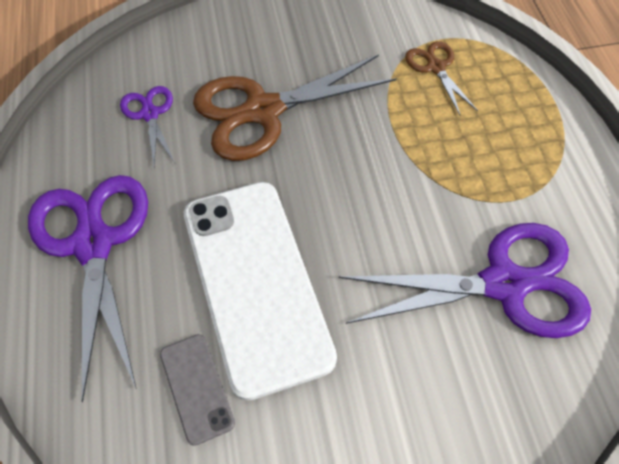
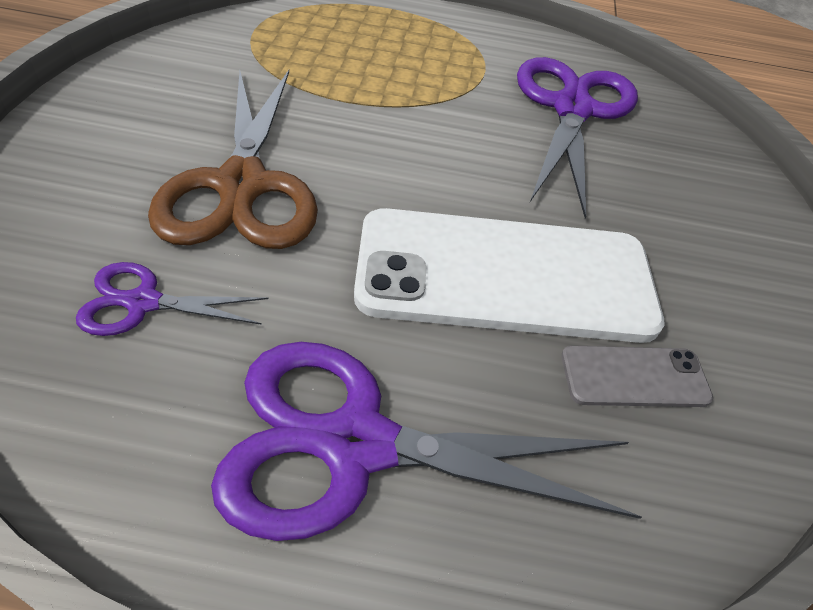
camera: 75 degrees left, 10 degrees down
(436, 67) = (290, 47): brown scissors -> none

